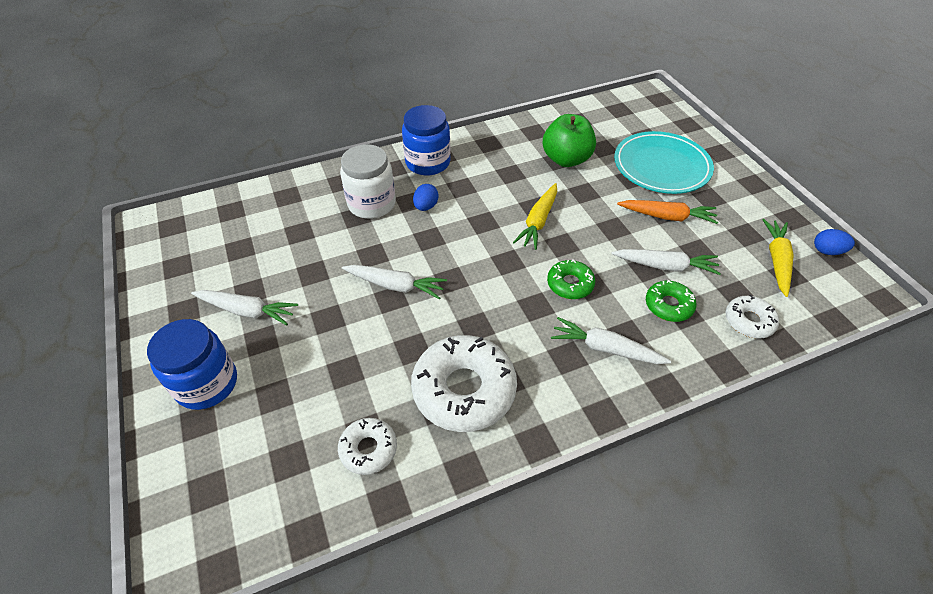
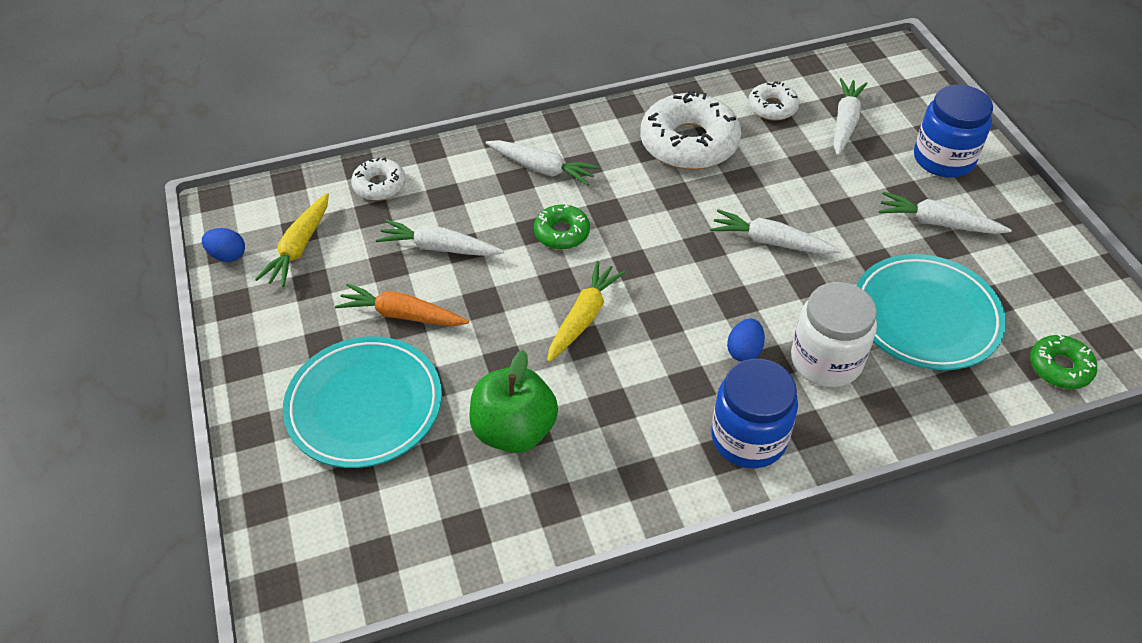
camera: 175 degrees left, 0 degrees up
(291, 430) = (845, 122): none -> white carrot
(292, 235) = (925, 316): none -> turquoise plate
(668, 305) = (457, 205): green donut -> green donut (1060, 367)

